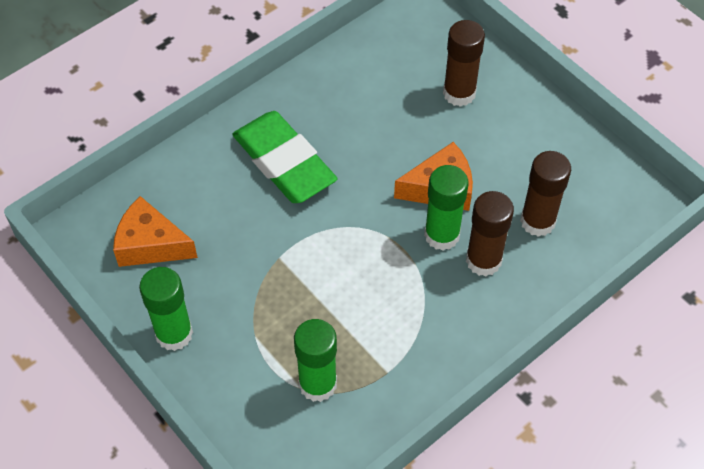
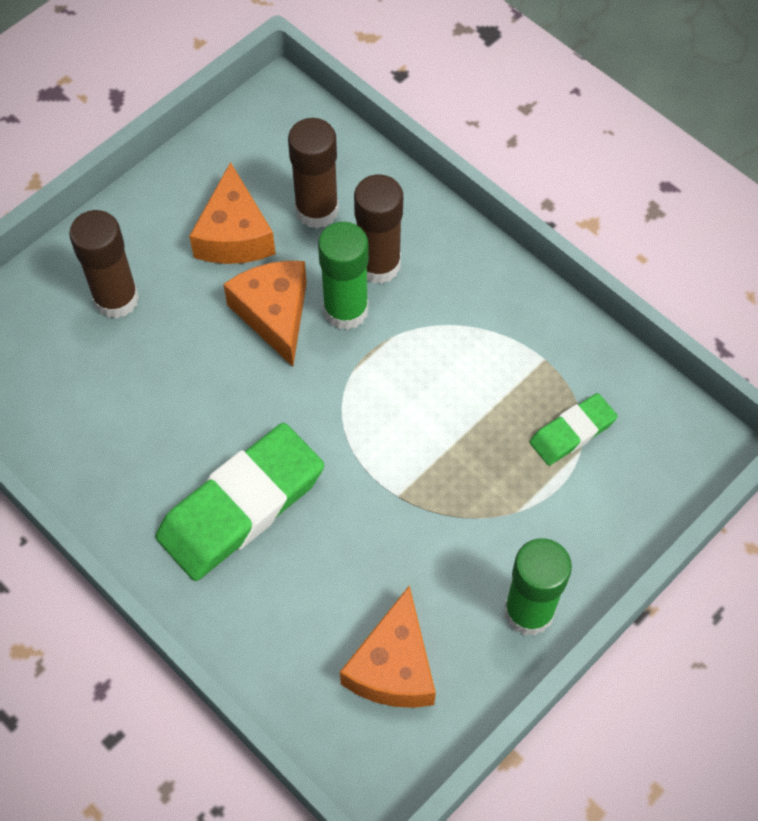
camera: 95 degrees left, 5 degrees up
(318, 384) = (572, 432): green glue stick -> green eraser
(514, 166) = (234, 235): none -> orange cheese

